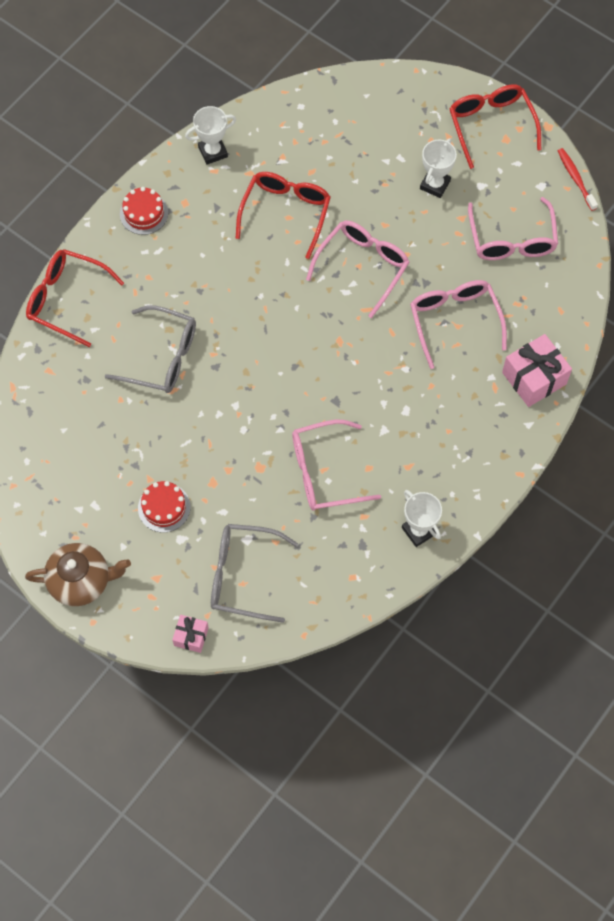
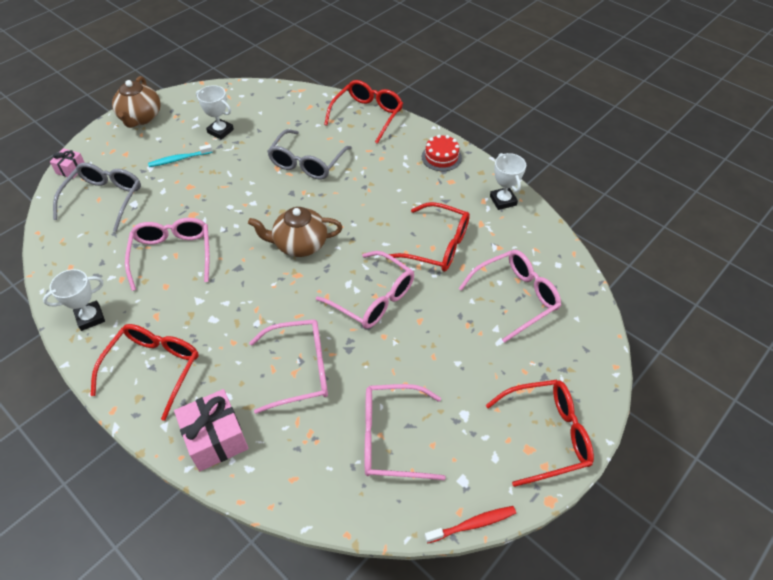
camera: 95 degrees right, 15 degrees down
(164, 507) = (179, 159): red cake -> turquoise toothbrush
(296, 345) = (300, 244): none -> brown teapot
(347, 143) = (516, 297): none -> pink glasses
(435, 185) = (466, 369): white trophy -> white trophy (220, 131)
(470, 450) = (154, 368): none -> red glasses

